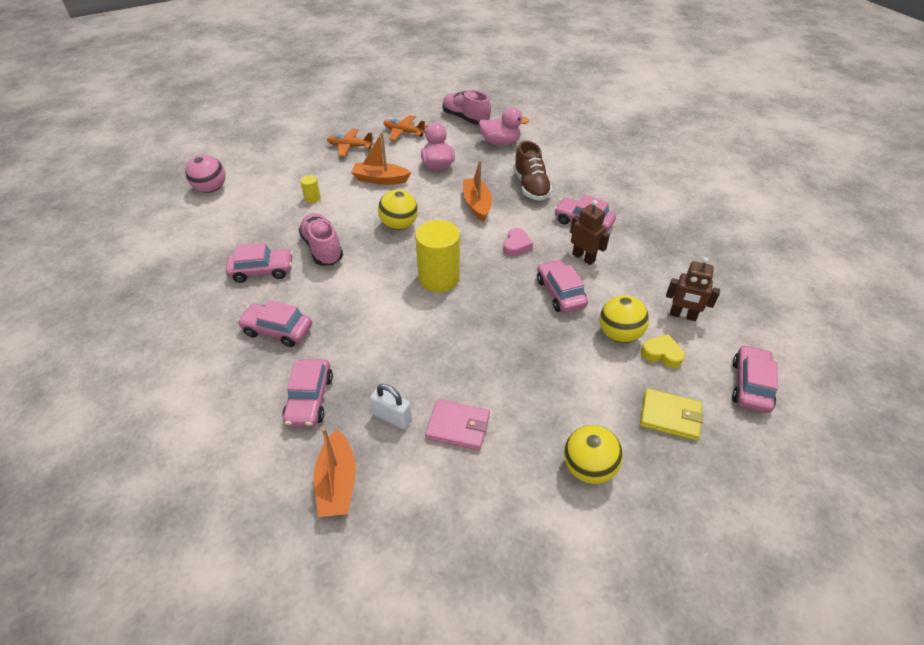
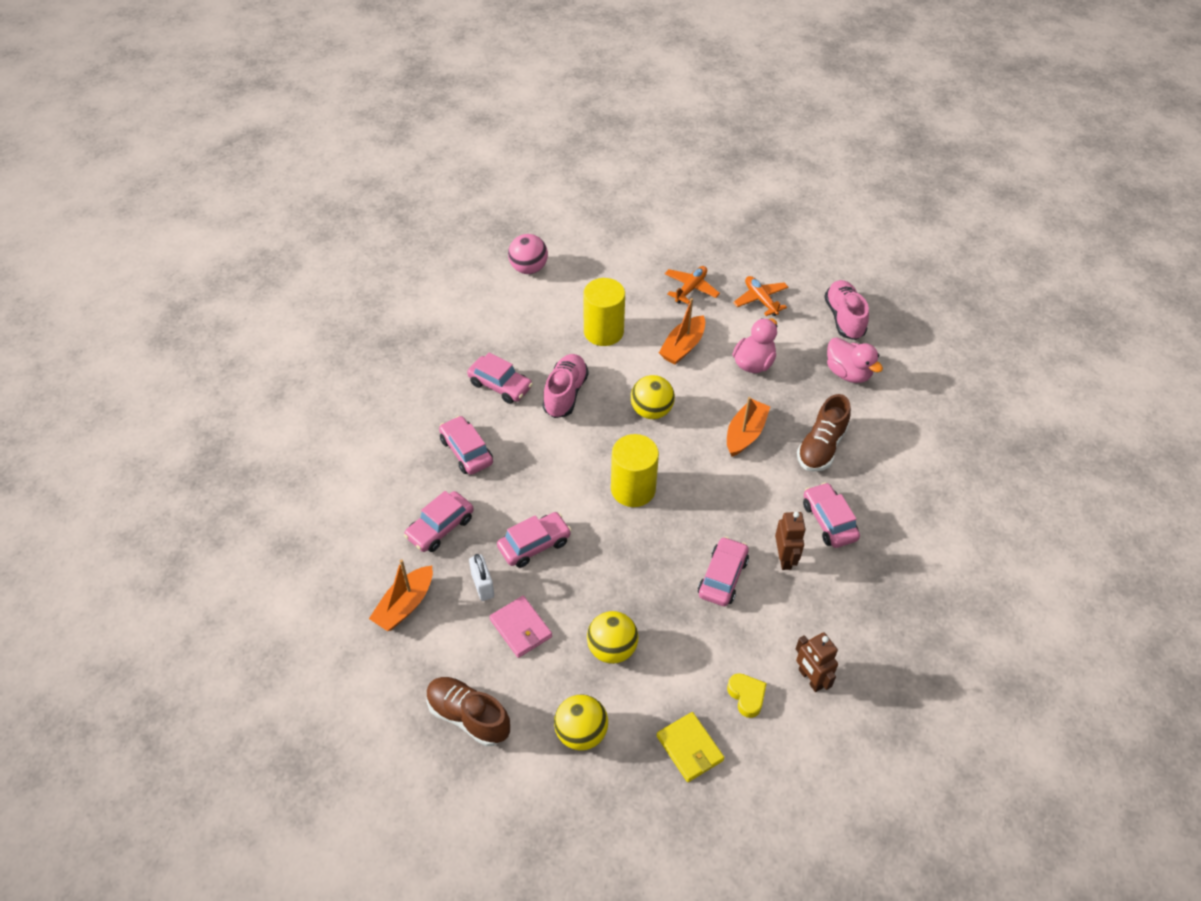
camera: 40 degrees right, 5 degrees up
(312, 198) = (603, 331): yellow cylinder -> yellow cylinder, size x2.26
(350, 147) = (691, 288): orange plane -> orange plane turned 75 degrees clockwise
(380, 179) = (682, 347): orange boat -> orange boat turned 105 degrees counterclockwise
(489, 530) = (468, 716): none -> brown shoe
(516, 246) = (735, 503): pink heart -> none
(619, 334) = (730, 652): yellow ball -> yellow ball (612, 649)
(750, 385) = (791, 780): pink car -> pink car (534, 544)

